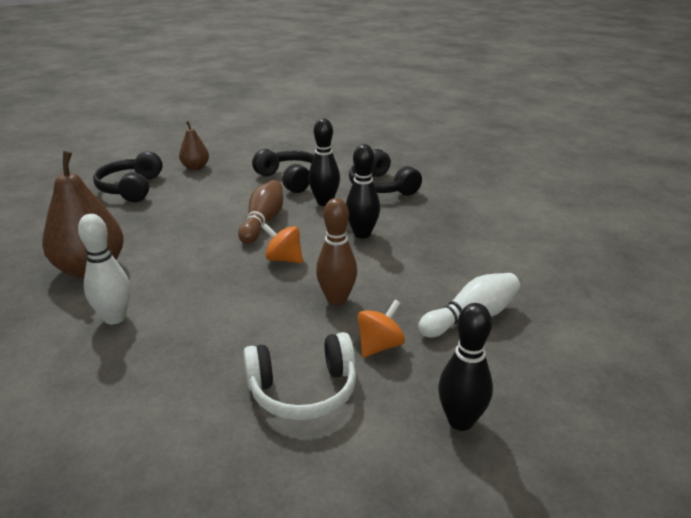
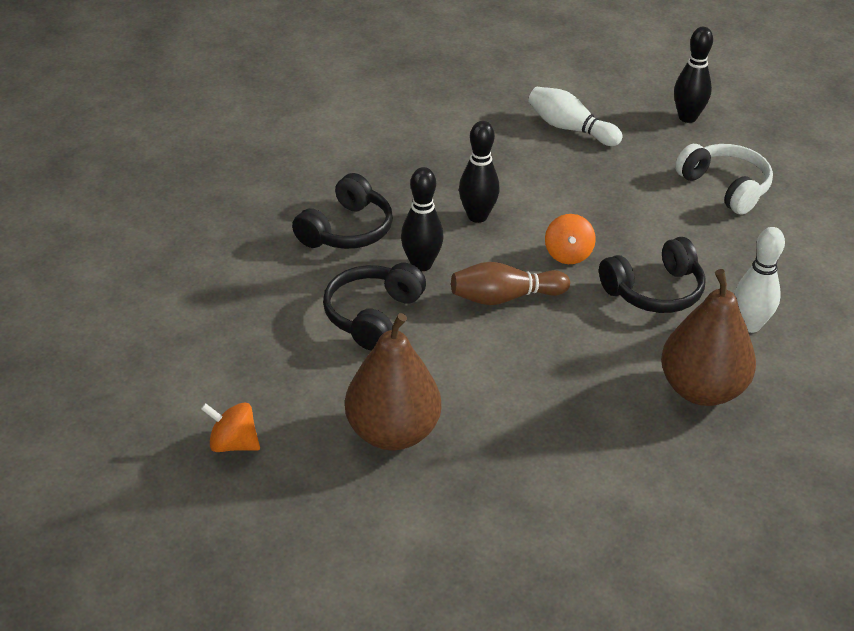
camera: 115 degrees left, 10 degrees up
(131, 188) = (504, 469): black headphones -> black headphones (654, 291)
(195, 167) = (393, 433): brown pear -> brown pear, size x1.89
(336, 299) = (605, 202): brown bowling pin -> none
(379, 346) = (645, 165): orange spinning top -> orange spinning top (233, 444)

